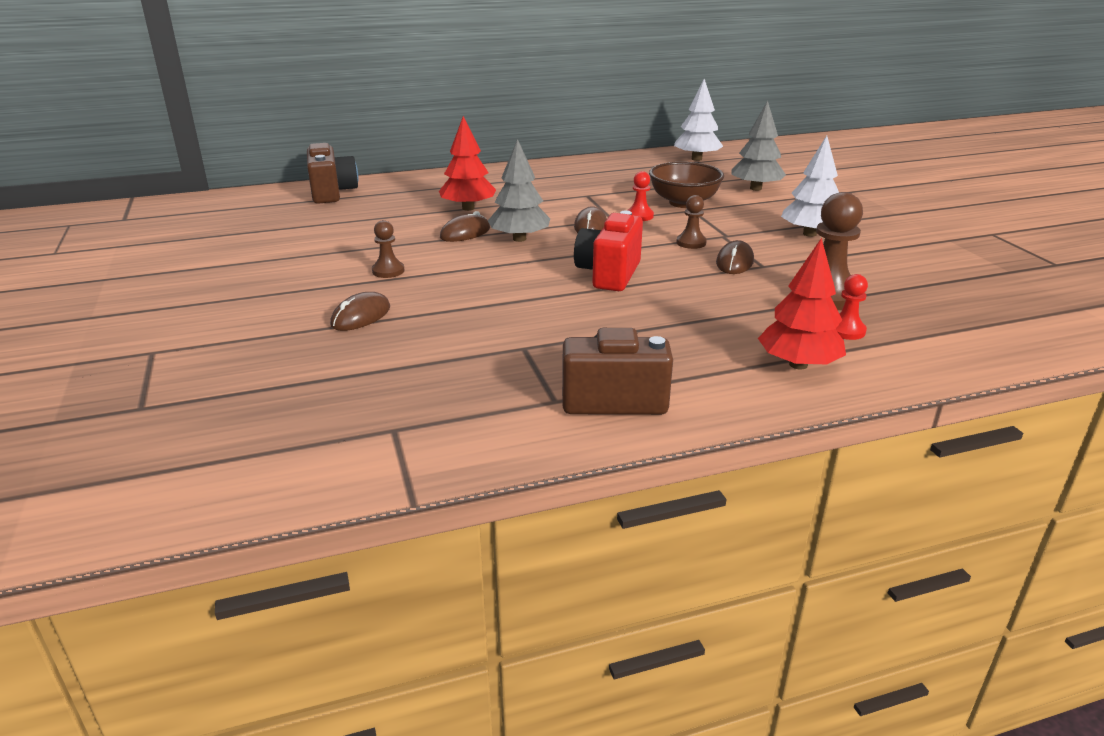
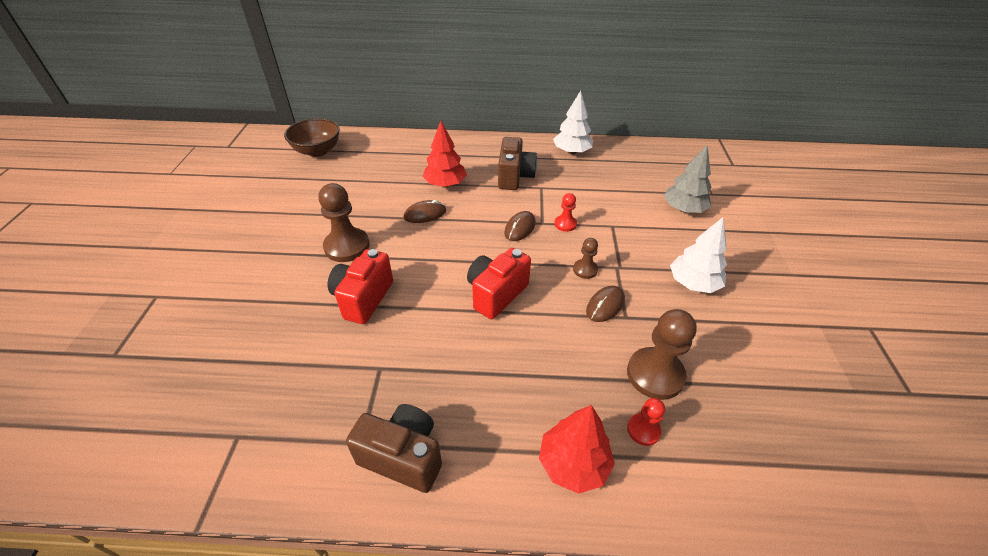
camera: 20 degrees right, 15 degrees up
(332, 193) = (366, 145): brown camera -> brown camera (514, 177)
(361, 316) = (298, 295): brown mouse -> none
(388, 271) = (347, 246): brown pawn -> brown pawn, size x1.89
(451, 304) = (363, 298): none -> red camera
(519, 239) = (458, 231): grey tree -> none
(683, 203) = (611, 215): brown bowl -> brown bowl (317, 151)
(696, 159) = (657, 158): white tree -> white tree (571, 152)

